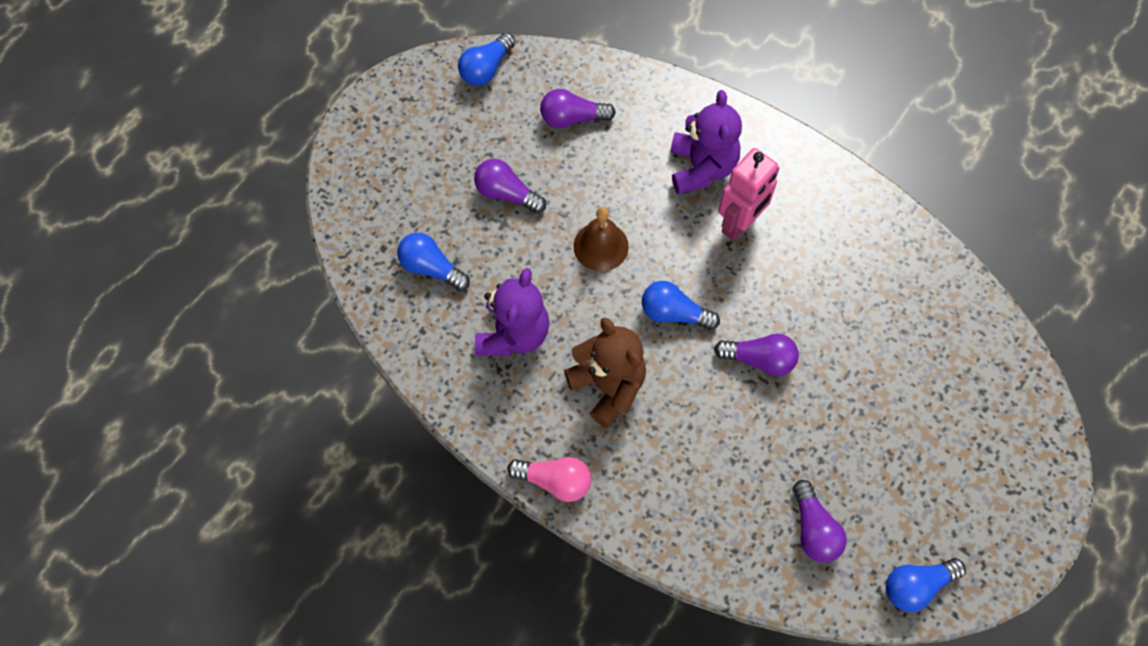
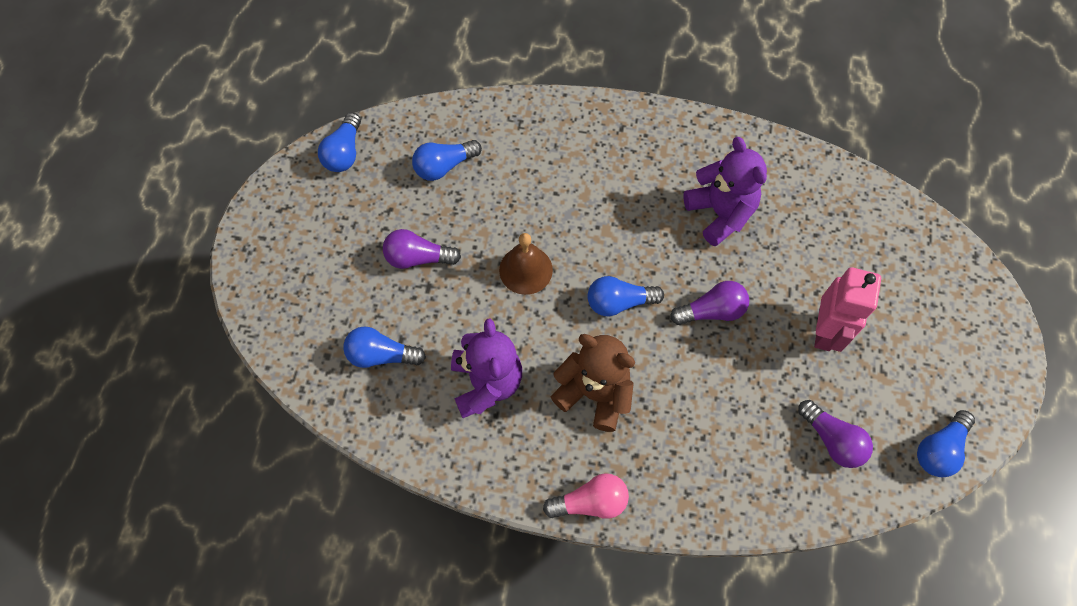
camera: 25 degrees left, 0 degrees up
(572, 118) = (444, 166): purple light bulb -> blue light bulb
(701, 168) = (578, 164): purple teddy bear -> purple teddy bear (720, 213)
(740, 224) = (635, 200): pink robot -> pink robot (825, 332)

